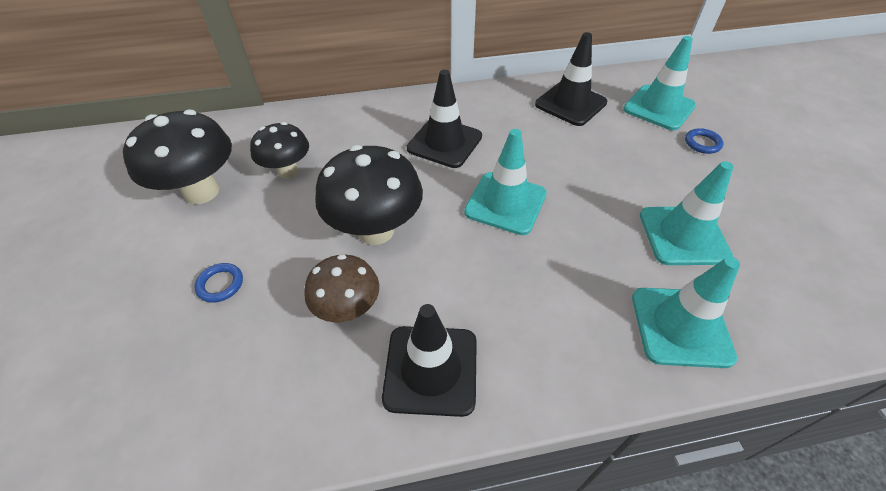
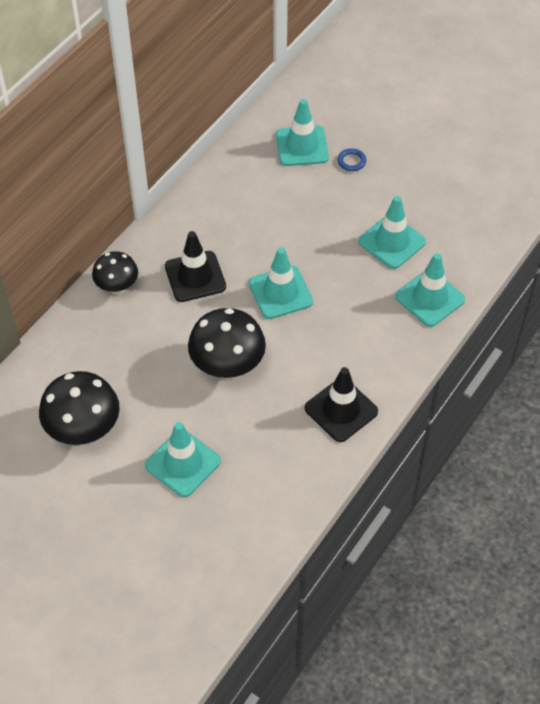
camera: 45 degrees left, 5 degrees up
(220, 284) = (183, 463): blue ring -> turquoise traffic cone
(288, 171) = (120, 374): black mushroom -> black mushroom (117, 287)
(348, 309) = (268, 418): brown mushroom -> none
(570, 104) = (242, 182): black traffic cone -> none

